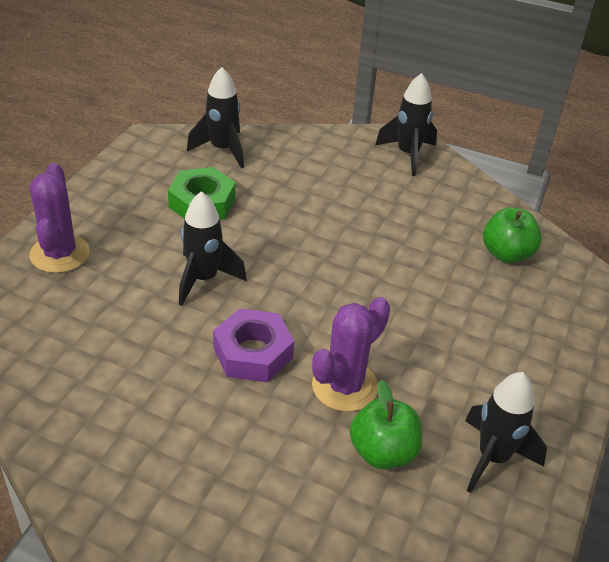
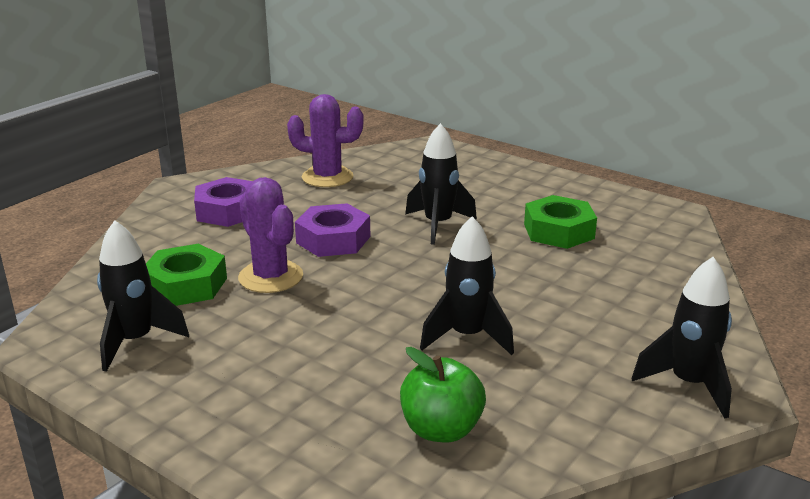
camera: 105 degrees right, 15 degrees down
(60, 254) = (484, 171): purple cactus -> purple cactus (327, 177)
(197, 467) = (228, 211): none -> purple nut
(222, 150) = (664, 248): black rocket -> black rocket (467, 337)
(383, 452) = (186, 285): green apple -> green nut

